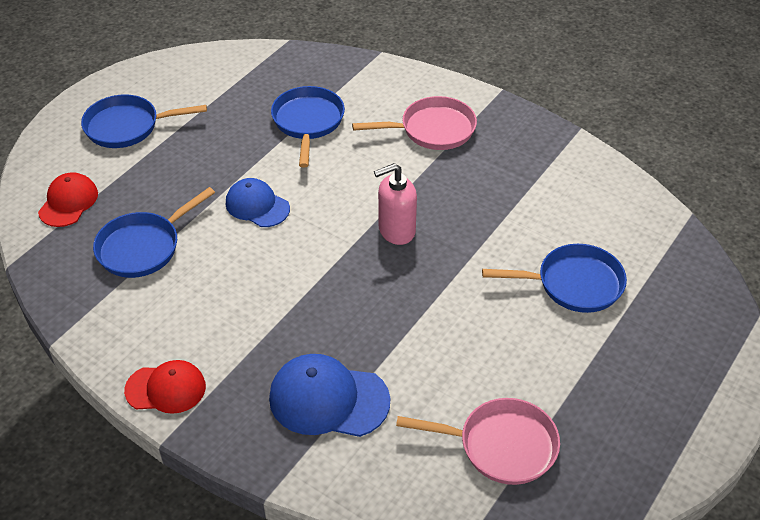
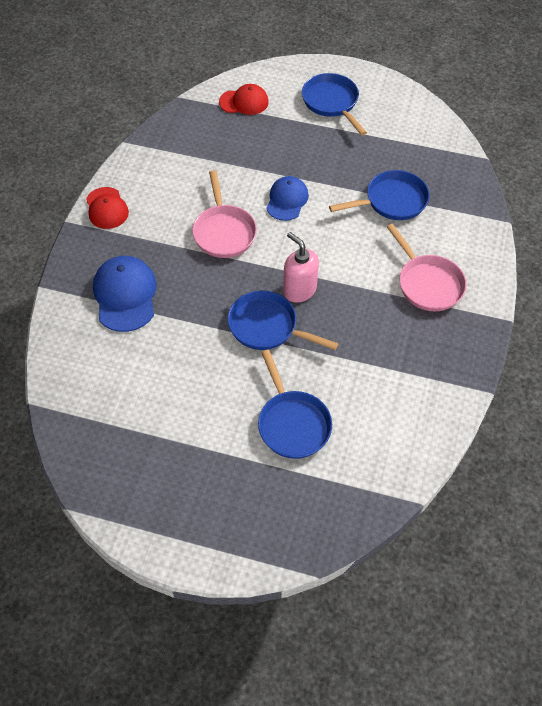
camera: 70 degrees right, 10 degrees up
(143, 247) = (220, 154): blue pan -> blue pan (267, 326)
(501, 446) = (116, 407): pink pan -> pink pan (224, 232)

